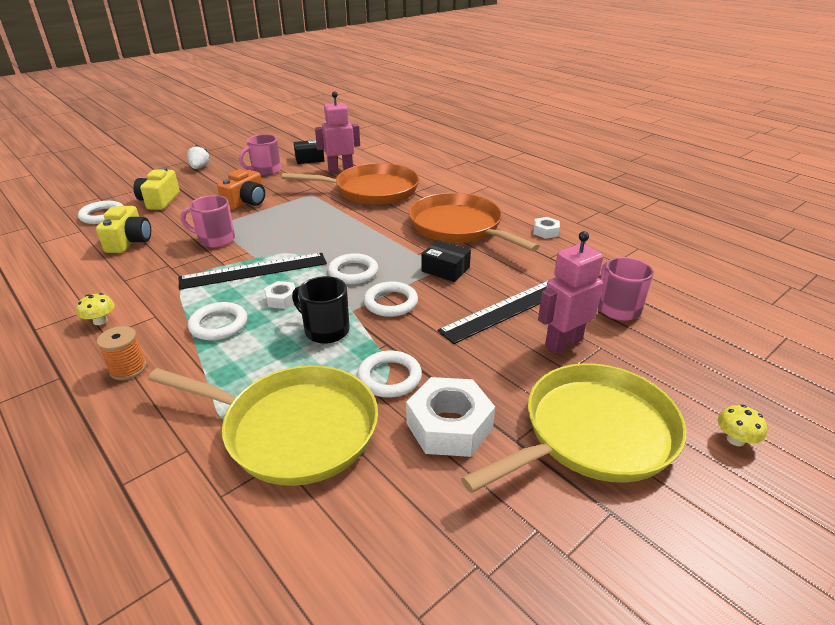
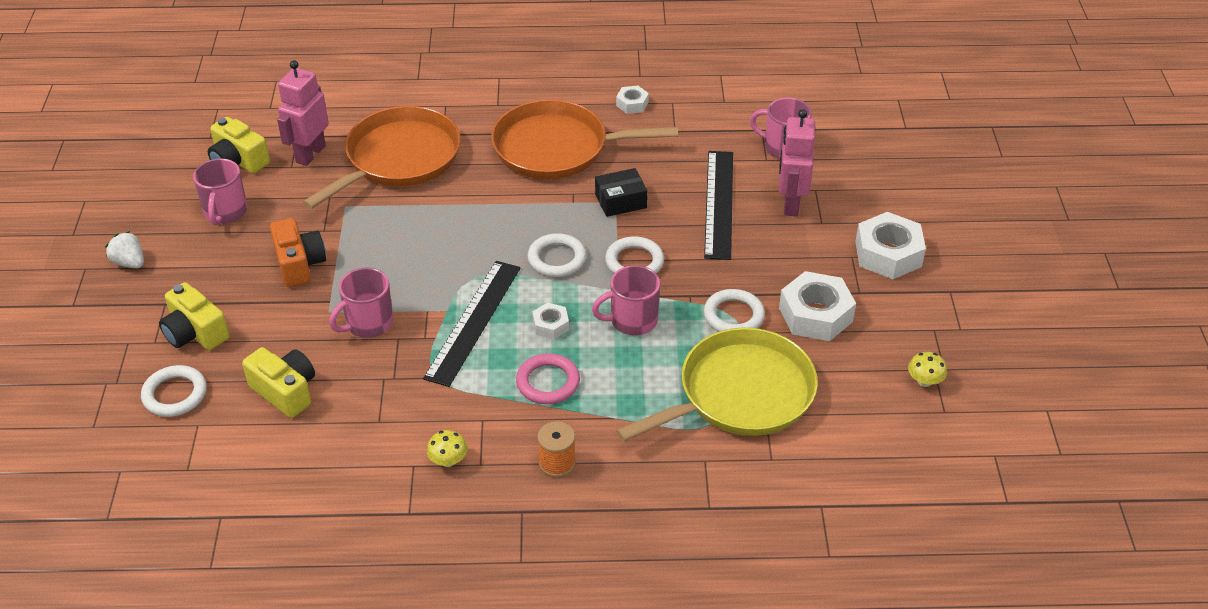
camera: 50 degrees left, 10 degrees up
(218, 325) = (548, 382): white ring -> pink ring
(309, 159) = (238, 161): black box -> yellow camera
(325, 330) = (632, 320): black mug -> pink mug
(593, 433) = (888, 254): yellow pan -> white nut
(735, 439) = (952, 199): yellow mushroom -> yellow mushroom (924, 381)

